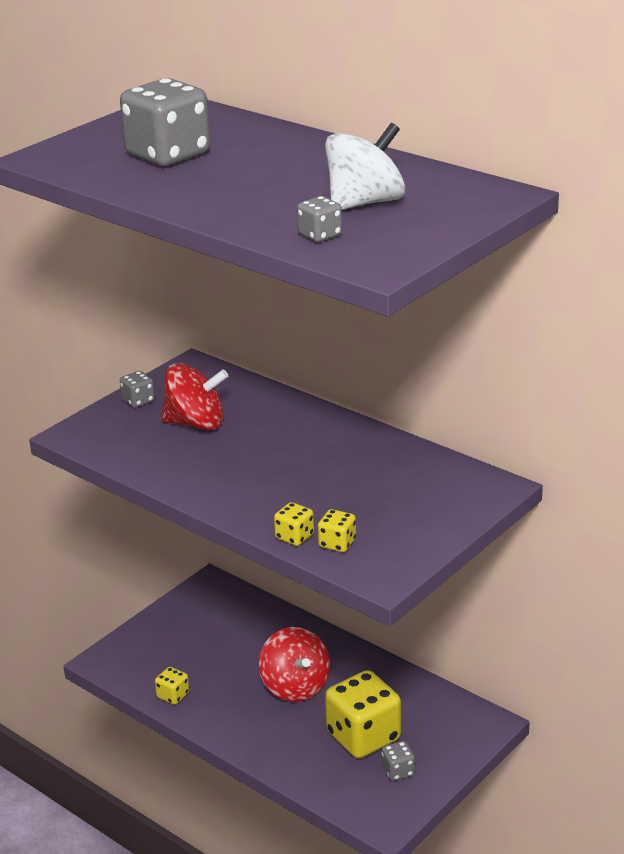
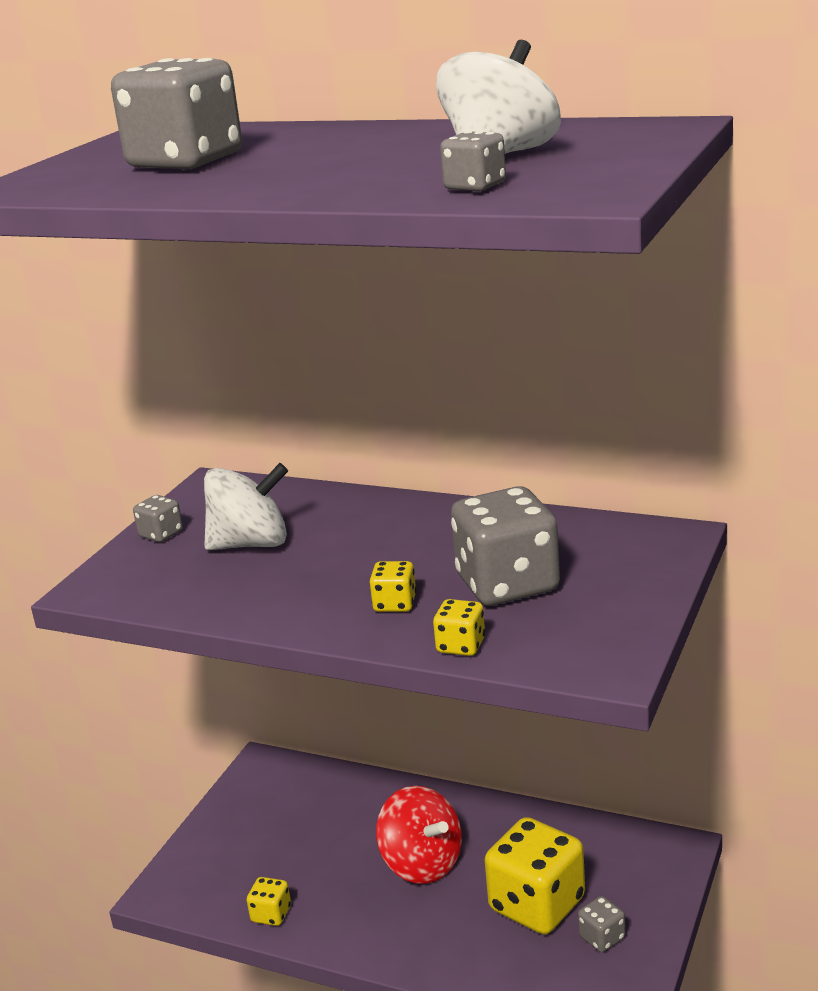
camera: 15 degrees left, 5 degrees down
(196, 423) = (251, 544): red spinning top -> white spinning top
(337, 543) = (522, 641): yellow dice -> yellow dice (395, 604)
(353, 498) = (507, 584): none -> grey dice

